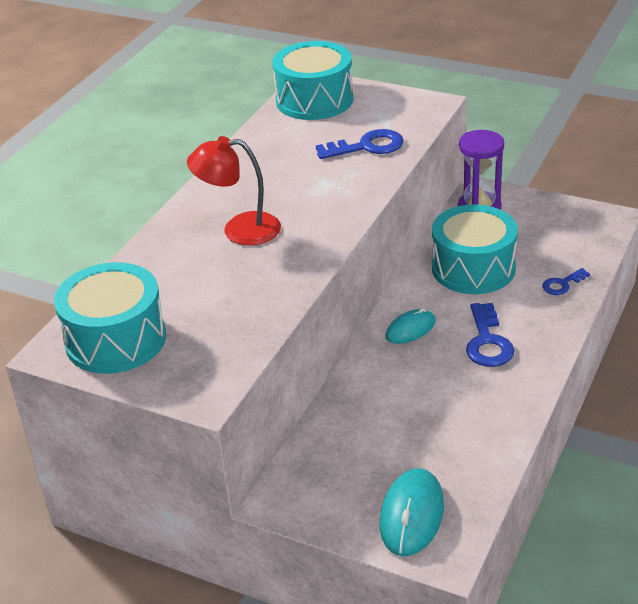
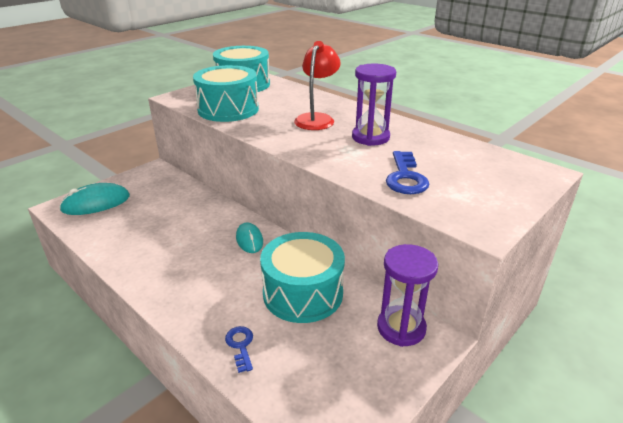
camera: 105 degrees right, 5 degrees down
(280, 181) = (370, 137): none -> purple hourglass
(314, 100) = (505, 168): turquoise drum -> turquoise drum (228, 109)
(412, 515) = (96, 203): turquoise mouse -> turquoise mouse turned 60 degrees counterclockwise
(488, 342) = (204, 272): blue key -> none

